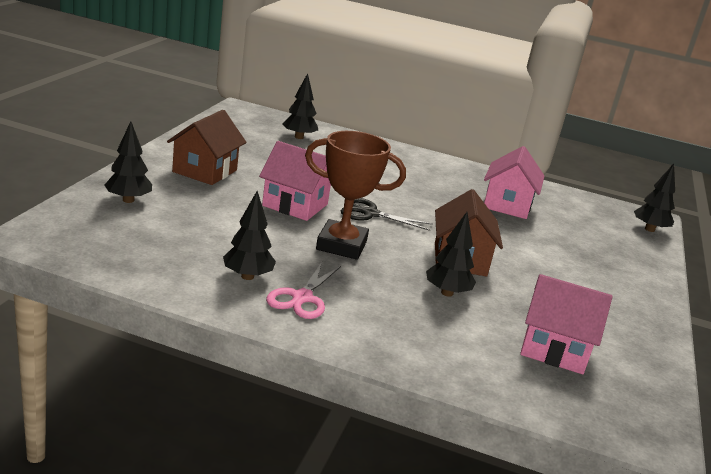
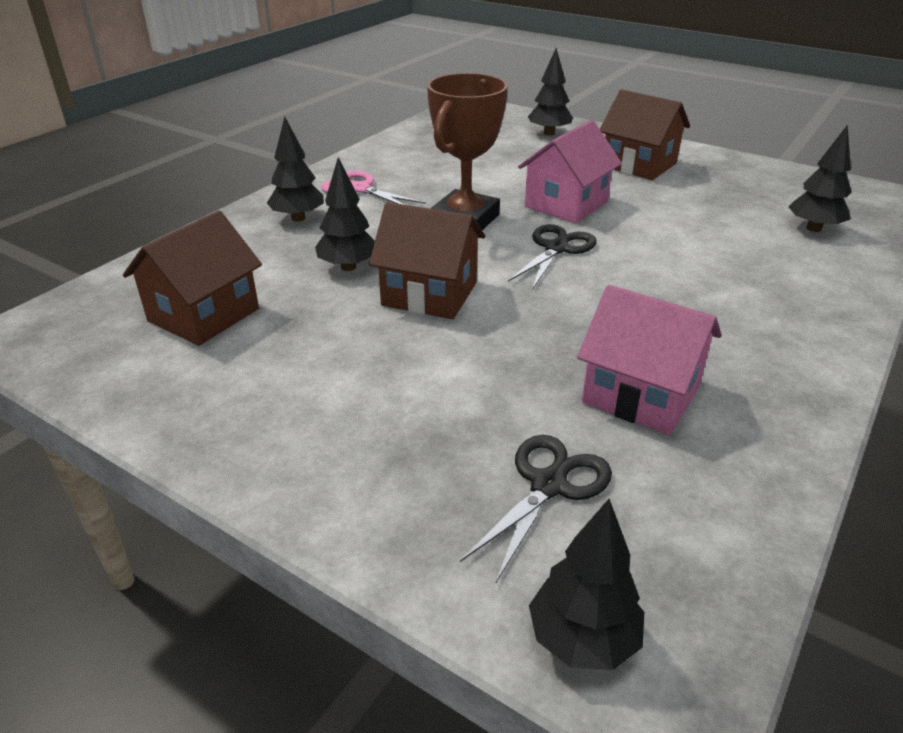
camera: 110 degrees right, 10 degrees up
(247, 276) = (402, 170): black tree -> black tree (298, 218)
(554, 349) = (204, 315): pink house -> brown house
(587, 230) = (549, 485): none -> black scissors

